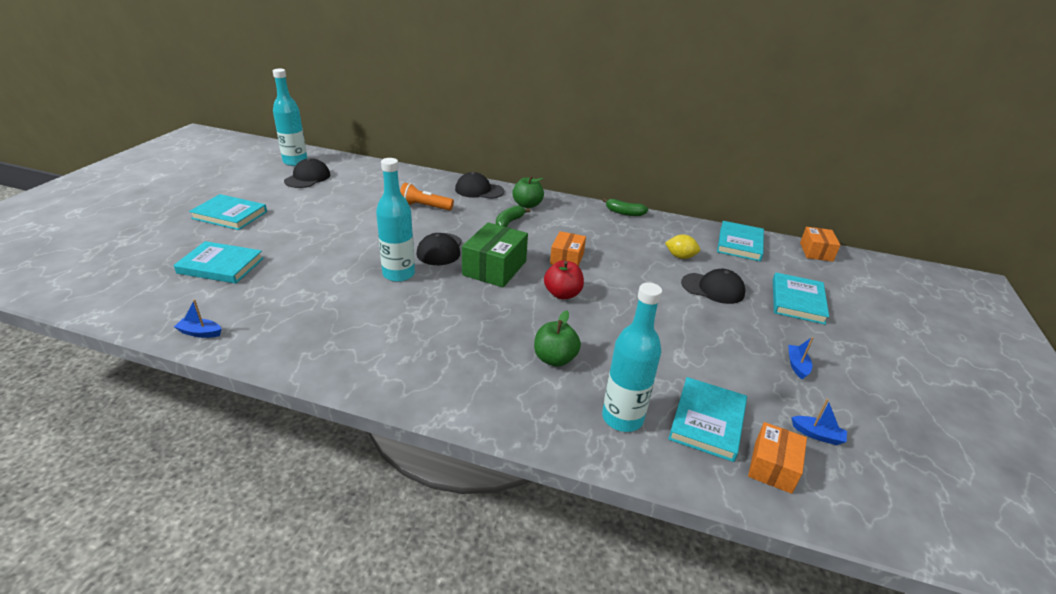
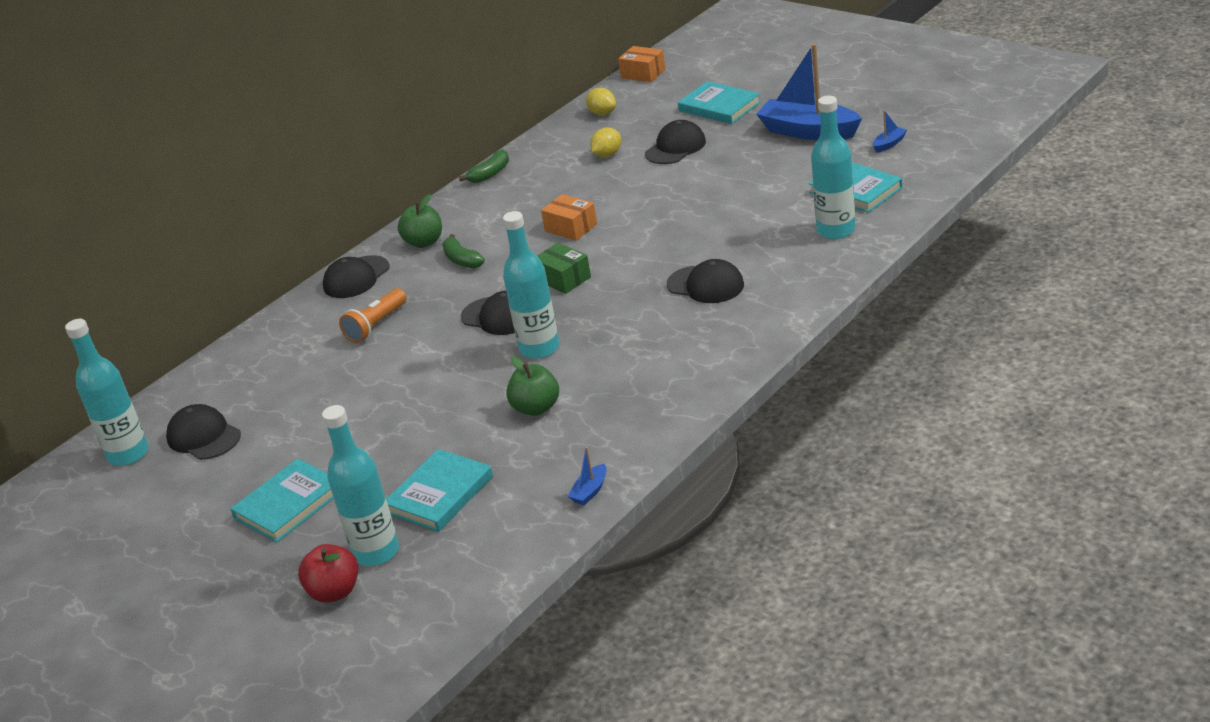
camera: 60 degrees left, 0 degrees up
(164, 254) = (376, 552): none -> turquoise bottle
(494, 268) = (563, 279): green box -> green box, size x0.63
(501, 343) = (705, 285): none -> black cap
(555, 359) = (743, 256): green apple -> green apple (536, 408)
(562, 294) = (639, 239): red apple -> red apple (335, 592)
(739, 244) = (602, 113): turquoise book -> yellow lemon
(773, 467) = (913, 172): orange box -> none
(797, 365) = (808, 131): blue boat -> blue boat, size x2.48

